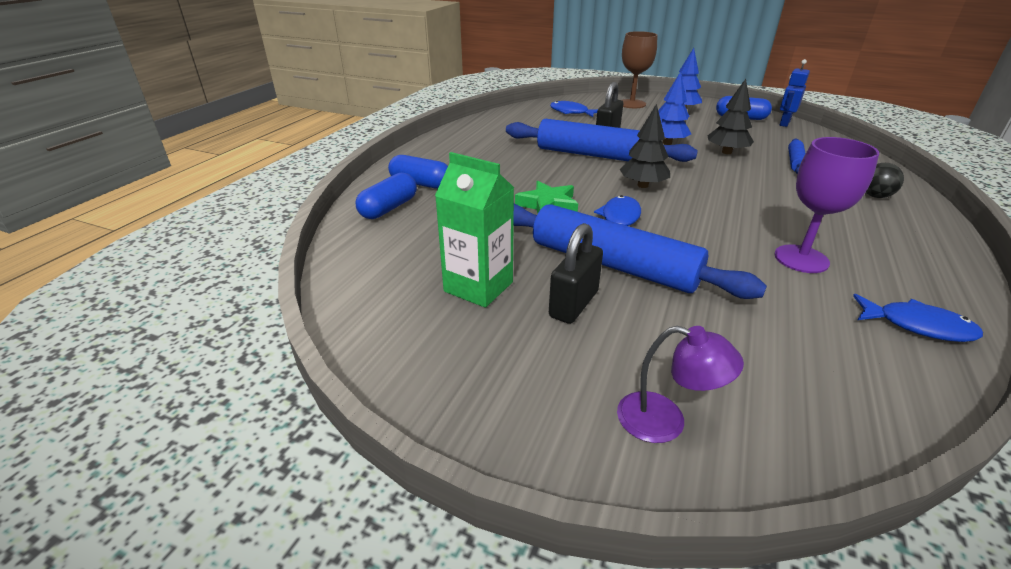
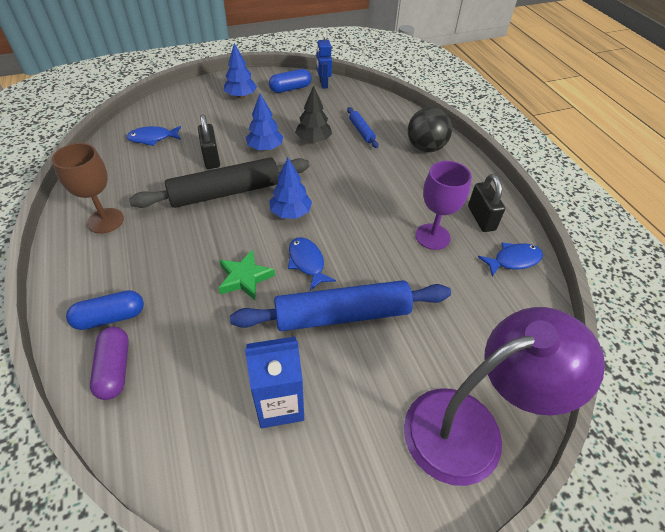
camera: 45 degrees left, 15 degrees up
(389, 208) = (115, 369): blue capsule -> purple capsule
(478, 287) = (279, 404): green carton -> blue carton
(574, 304) = (352, 372): black padlock -> black padlock (481, 218)
(595, 155) = (225, 192): blue rolling pin -> black rolling pin
(631, 104) = (194, 103): brown goblet -> brown goblet (105, 221)
(642, 185) = (291, 213): black tree -> blue tree
(665, 421) = (471, 427): purple lamp -> purple lamp, size x2.26
(875, 196) = (425, 148): black ball -> black ball, size x1.75

